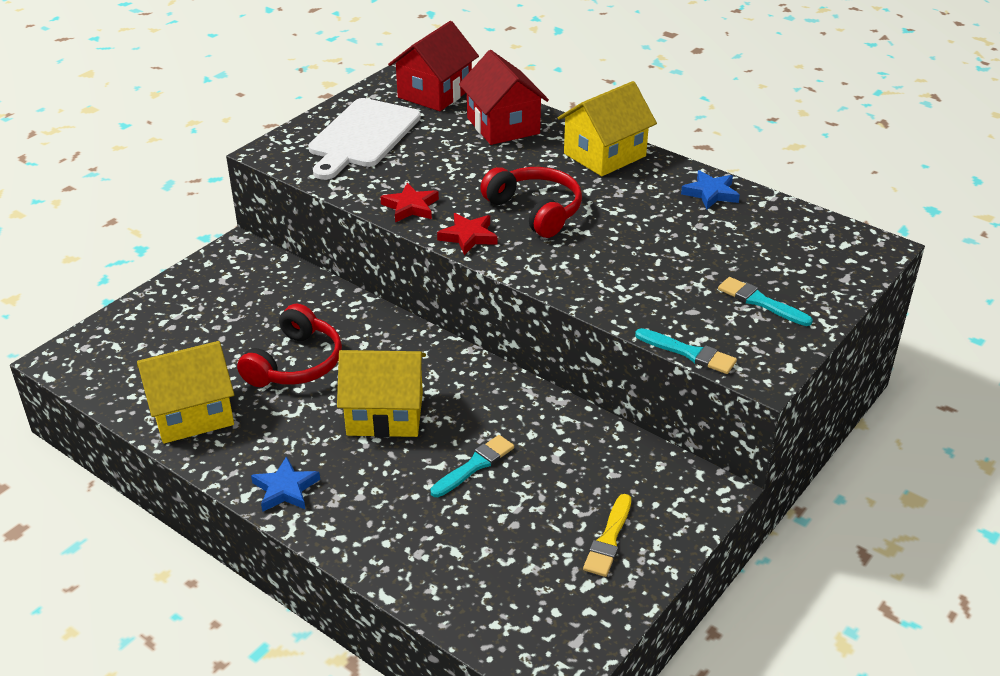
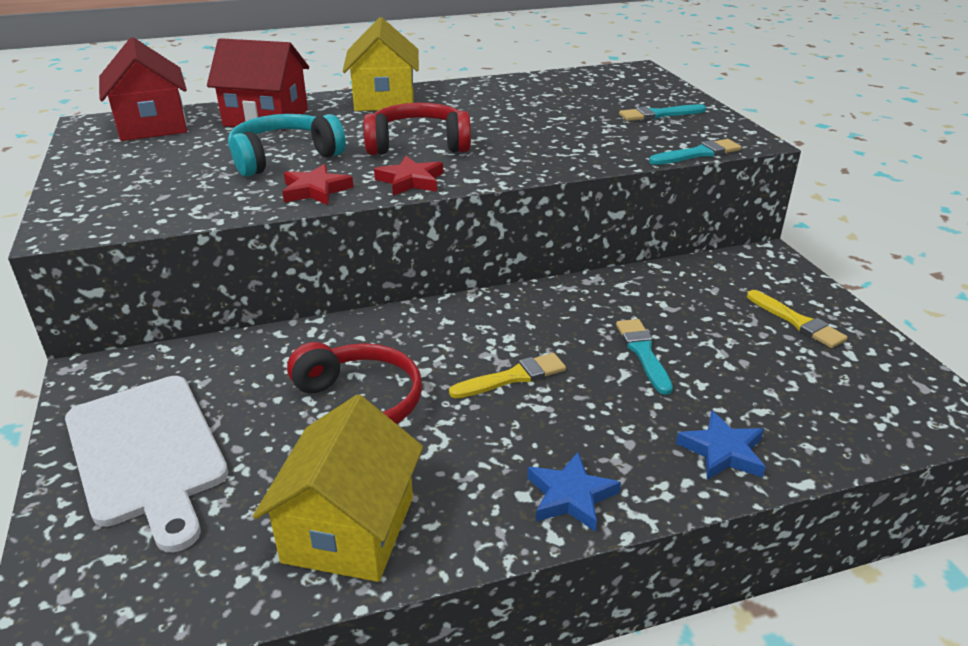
camera: 55 degrees left, 5 degrees down
(362, 136) = (148, 175): white cutting board -> white cutting board (147, 453)
(385, 414) = (513, 377): yellow house -> yellow brush
(445, 169) = (284, 157): none -> turquoise headphones
(710, 193) = (498, 87): blue star -> blue star (722, 451)

